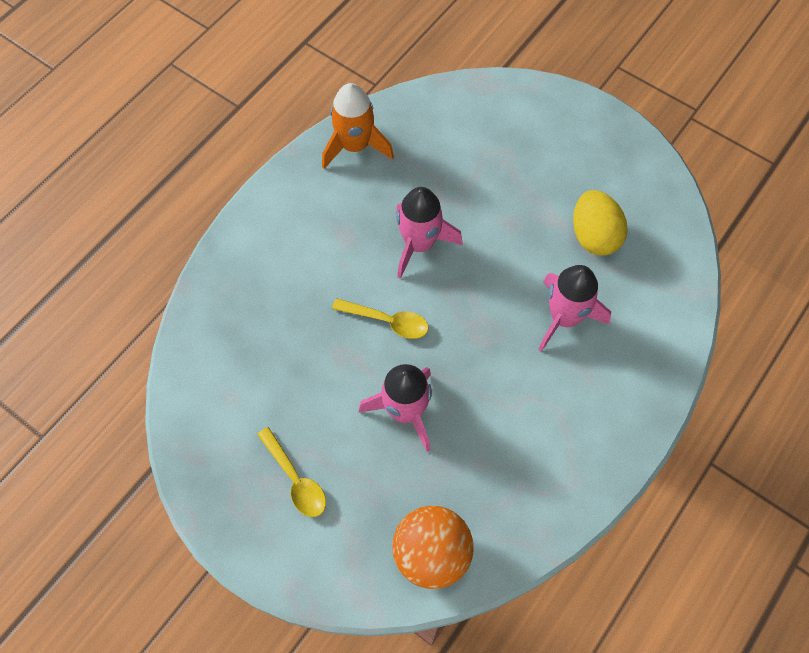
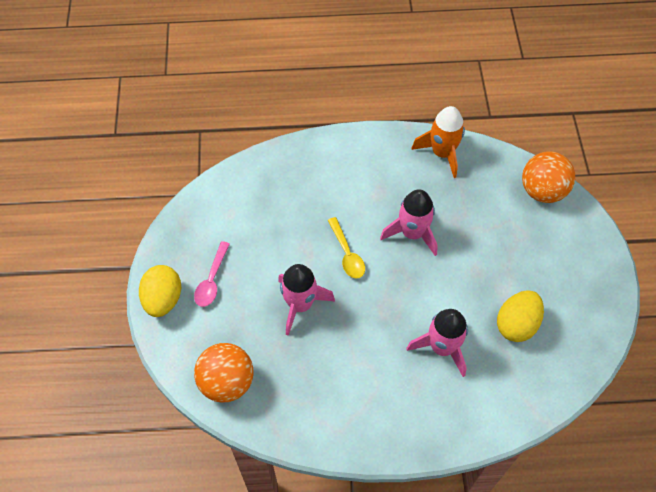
camera: 50 degrees right, 5 degrees down
(272, 550) = (163, 299): none -> yellow egg
(296, 479) = (212, 280): yellow spoon -> pink spoon
(477, 101) = (542, 191): none -> orange ball

